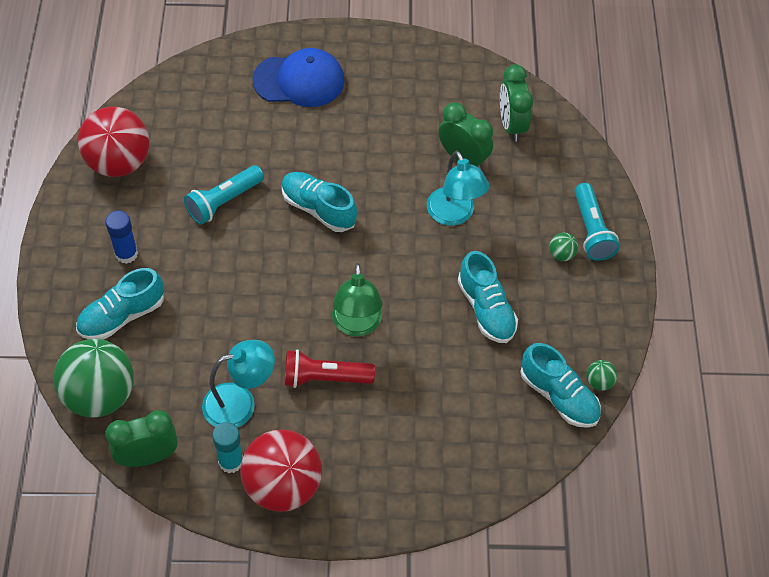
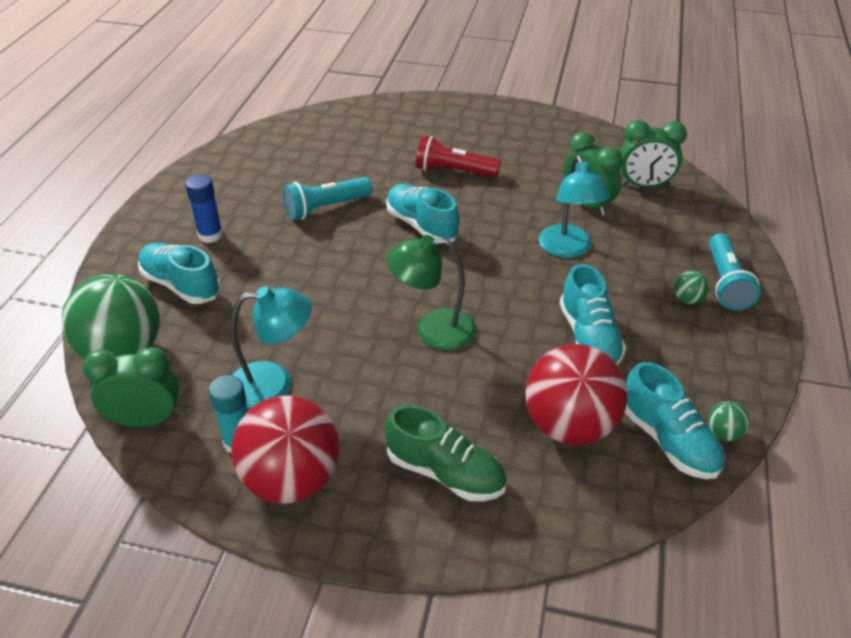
camera: 15 degrees right, 15 degrees down
(119, 163) = (236, 167): red ball -> red ball (569, 426)
(122, 316) = (181, 285): turquoise shoe -> turquoise shoe turned 60 degrees clockwise
(299, 81) = (433, 130): blue cap -> none
(324, 378) = (380, 375): red flashlight -> red flashlight (453, 171)
(356, 325) = (433, 330): green lamp -> green lamp turned 75 degrees clockwise
(397, 456) = (445, 473): none -> green shoe
(511, 125) = (644, 186): green clock -> green clock turned 90 degrees counterclockwise

